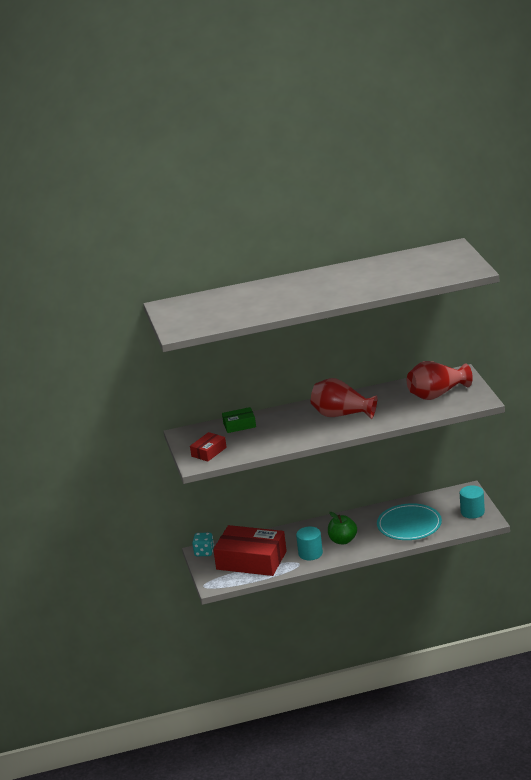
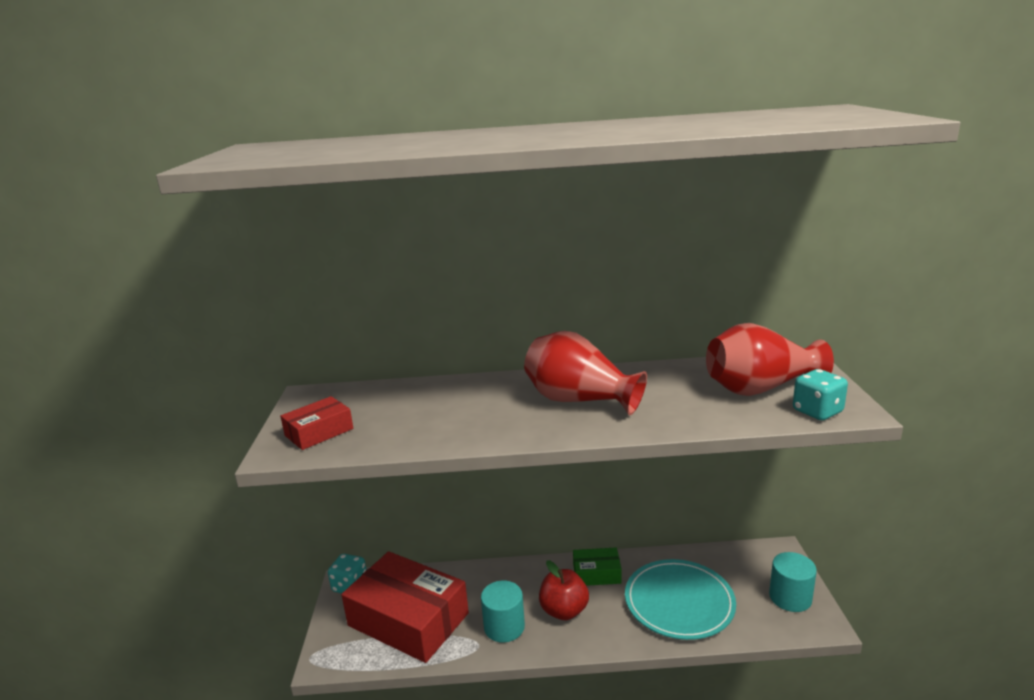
camera: 10 degrees right, 5 degrees down
(239, 425) = (402, 394): green box -> green box (596, 573)
(343, 540) = (564, 611): green apple -> red apple
(465, 403) = (817, 411): none -> turquoise dice

